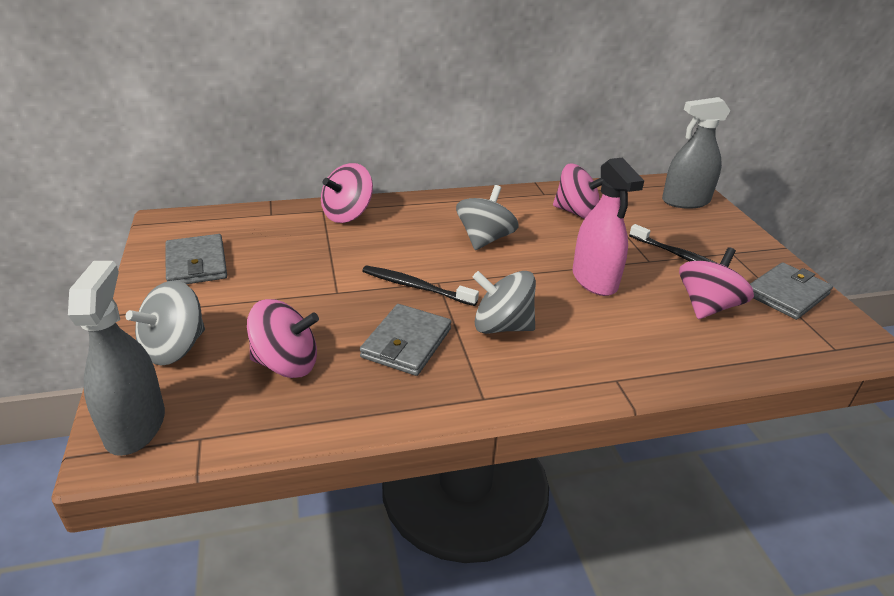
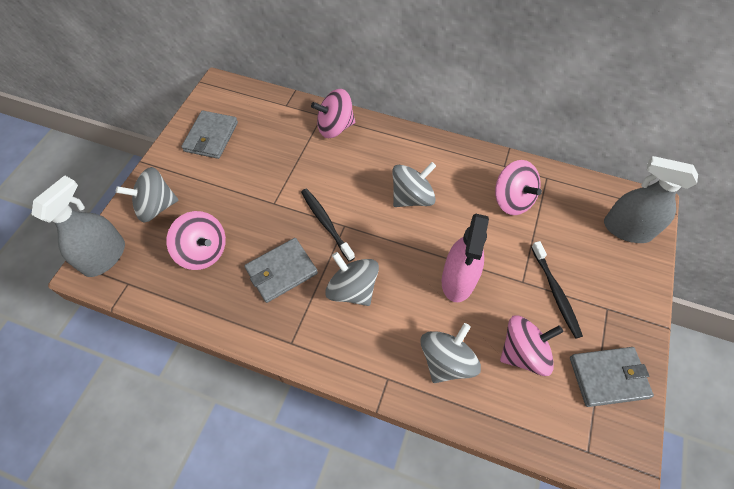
camera: 35 degrees right, 25 degrees up
(653, 341) = (446, 361): none -> grey spinning top

